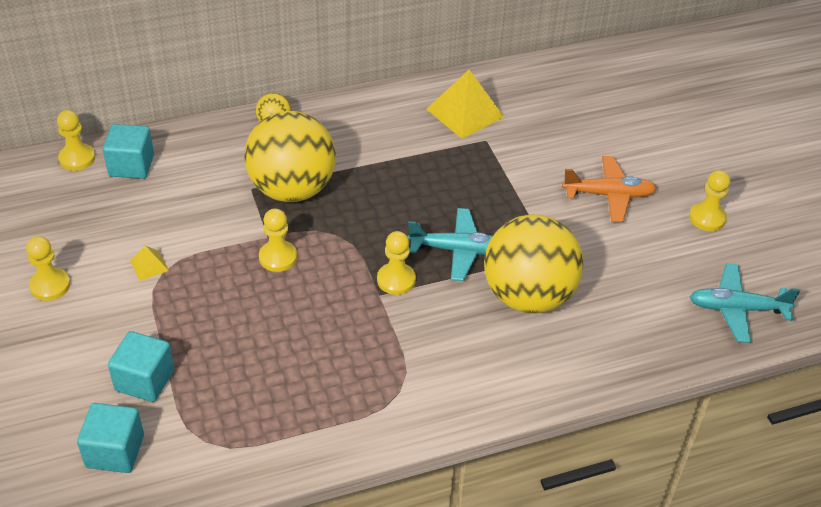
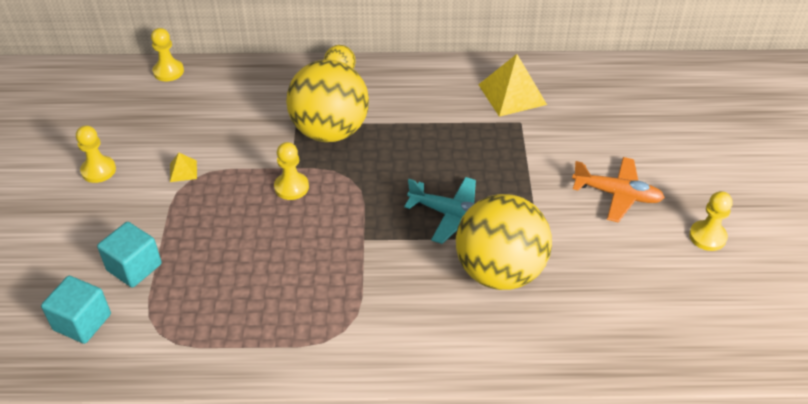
camera: 20 degrees right, 0 degrees up
(131, 165) = (208, 85): turquoise cube -> none
(396, 280) = (385, 229): yellow pawn -> none
(737, 309) = (703, 332): turquoise plane -> none

